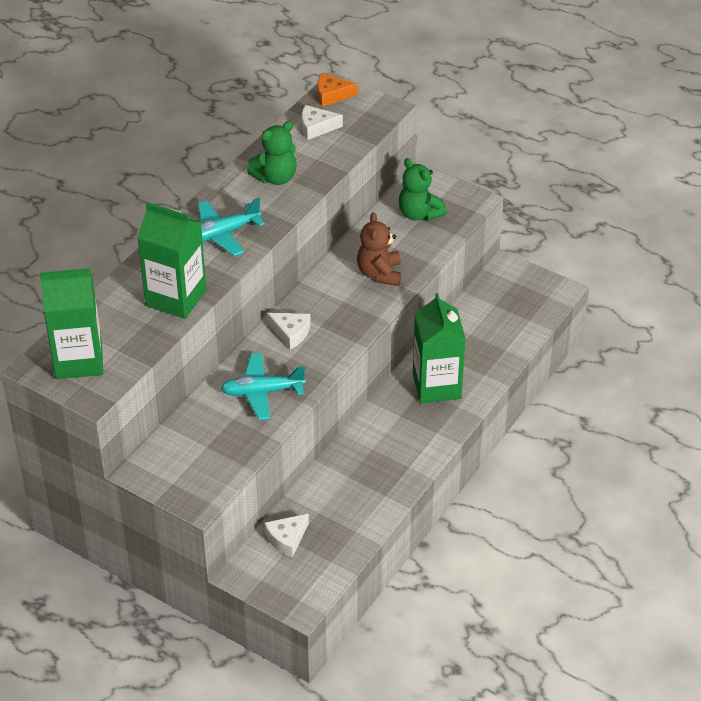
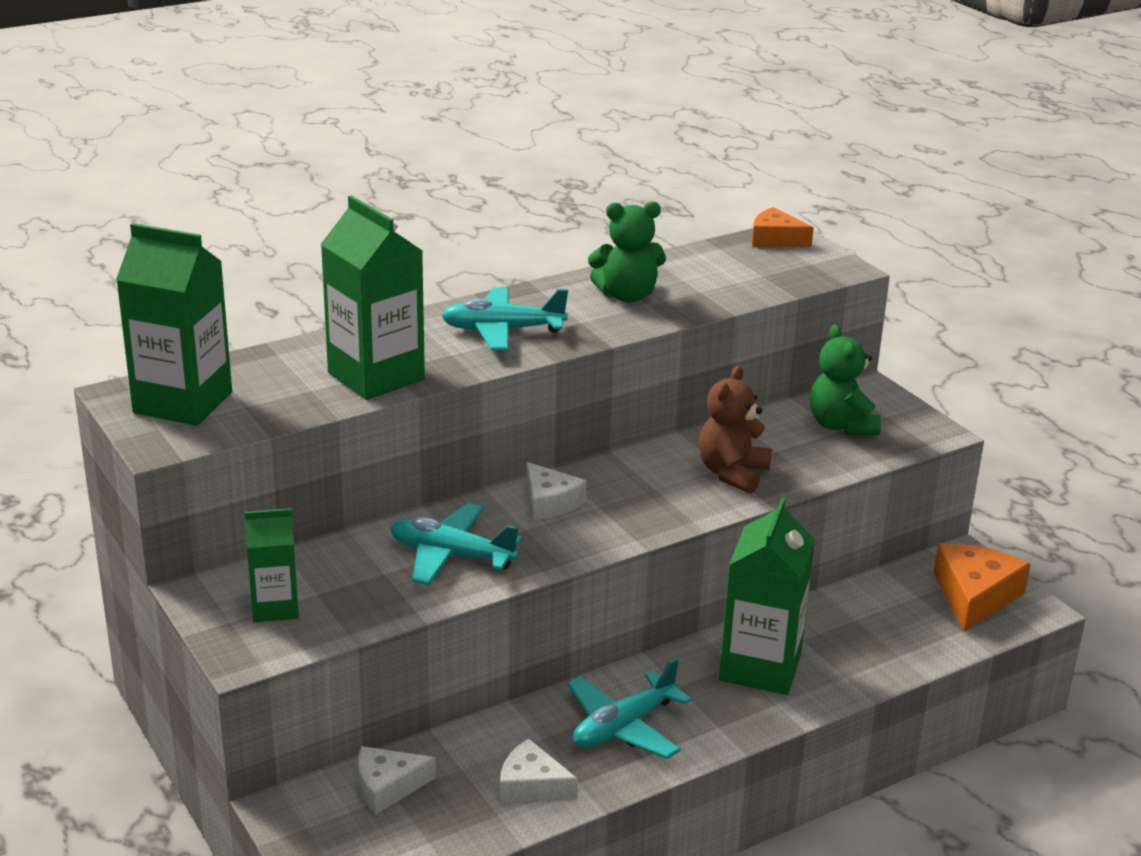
camera: 25 degrees right, 15 degrees down
(190, 464) = (275, 607): none -> green carton
(316, 127) = (727, 263): white cheese -> white cheese (532, 785)
(387, 452) = (623, 727): none -> turquoise plane
(525, 293) = (975, 596): none -> orange cheese

